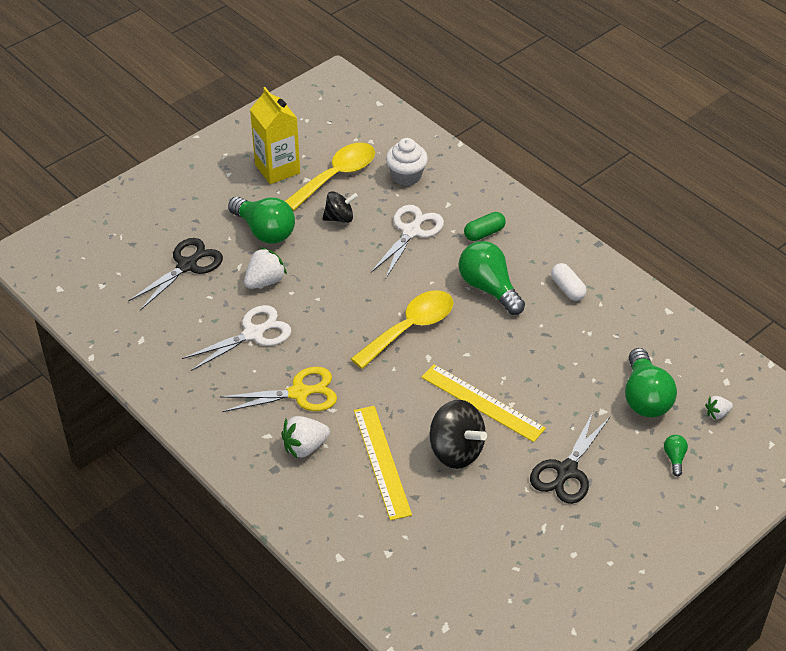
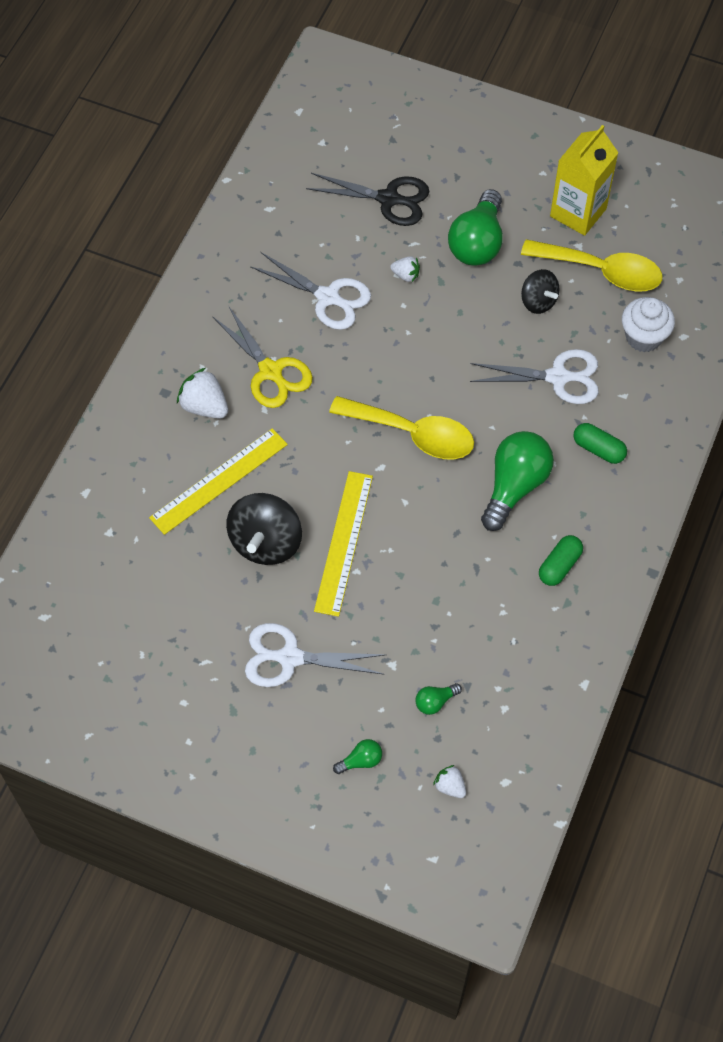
camera: 65 degrees right, 15 degrees up
(265, 281) = (405, 275): white strawberry -> white strawberry, size x0.58
(566, 471) = (290, 657): black scissors -> white scissors
(567, 288) = (559, 565): white capsule -> green capsule
(645, 397) = (435, 702): green light bulb -> green light bulb, size x0.45

